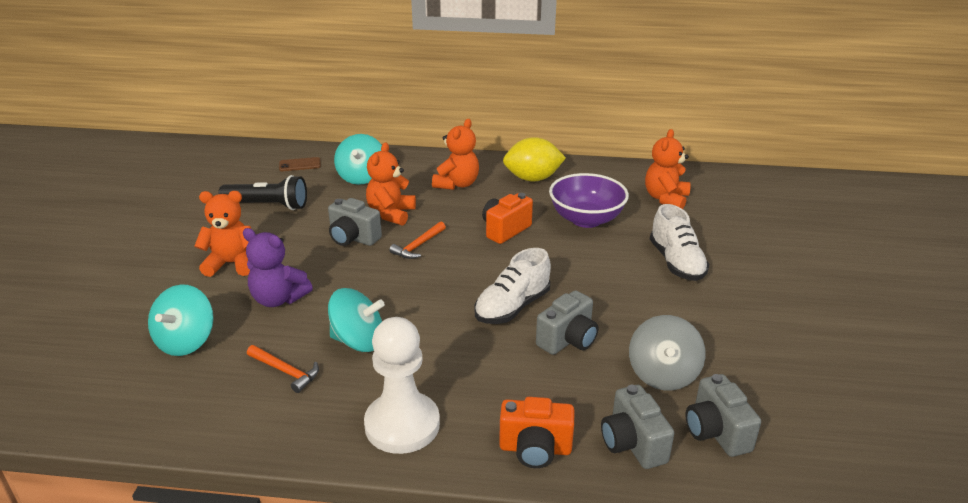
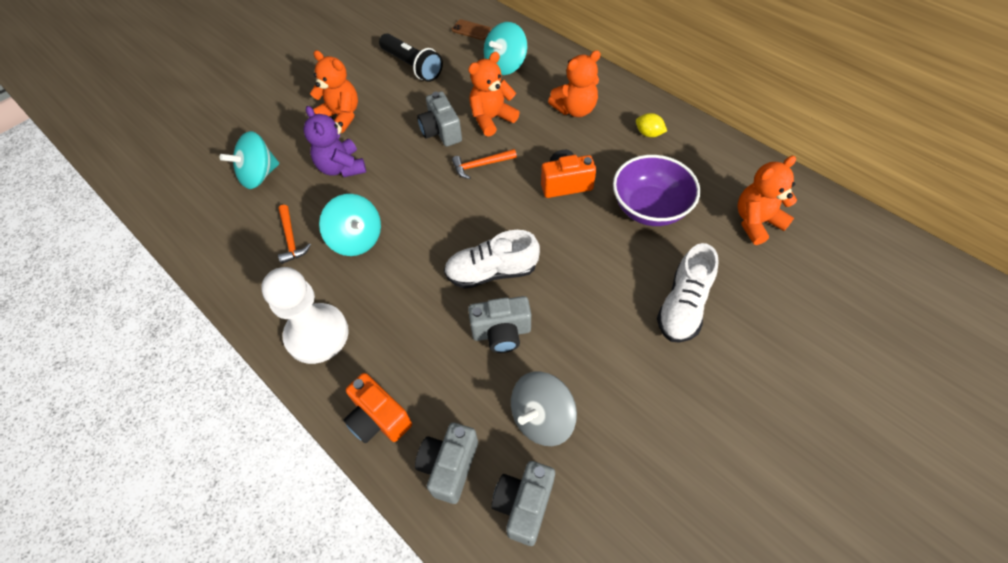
camera: 40 degrees right, 25 degrees up
(532, 178) = (648, 134): yellow lemon -> yellow lemon, size x0.50

